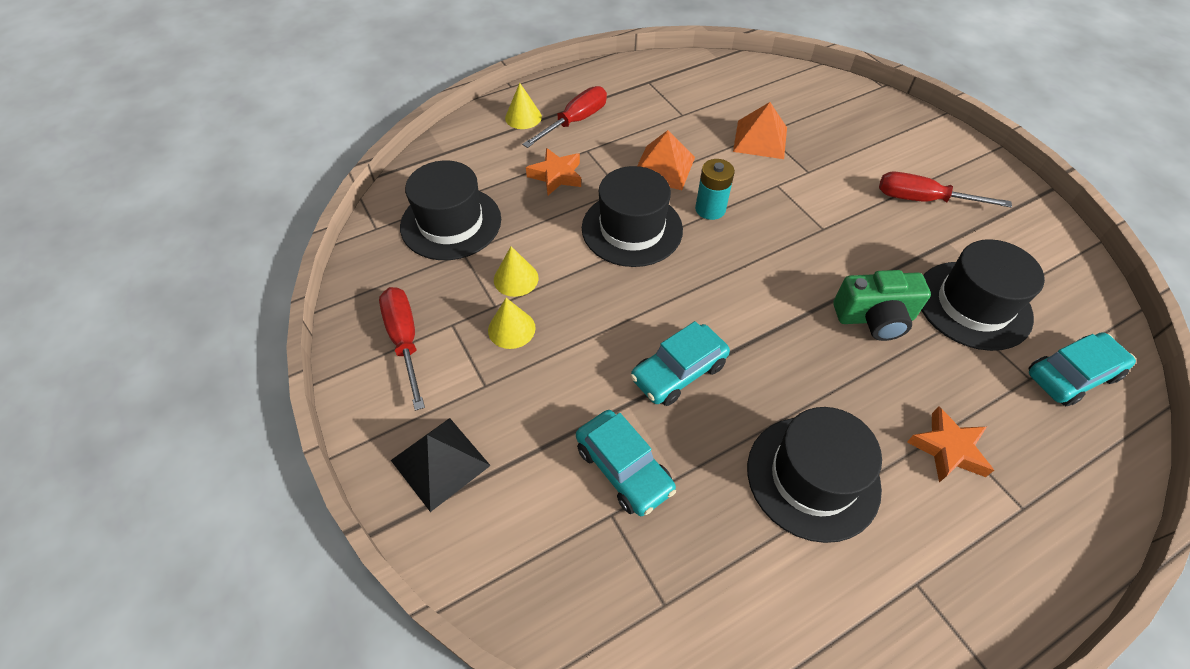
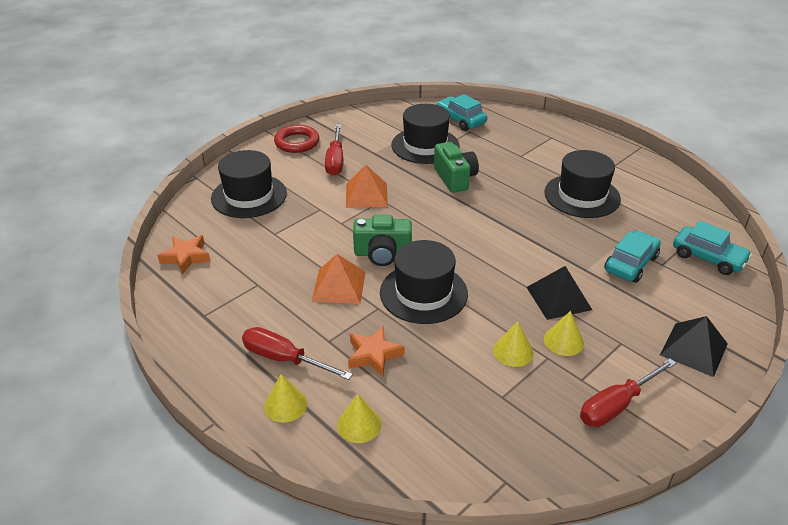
camera: 105 degrees left, 15 degrees down
(451, 223) = (470, 418): black hat -> black hat (249, 196)
(481, 154) = (359, 424): none -> yellow cone
(582, 351) = (559, 298): none -> black pyramid
(678, 372) = (546, 251): turquoise car -> turquoise car (708, 258)
(710, 209) = (382, 254): turquoise battery -> green camera
(760, 139) = (284, 235): orange pyramid -> orange pyramid (366, 195)
(948, 449) = (533, 155): orange star -> orange star (186, 257)
(970, 170) = (297, 142): none -> red ring

